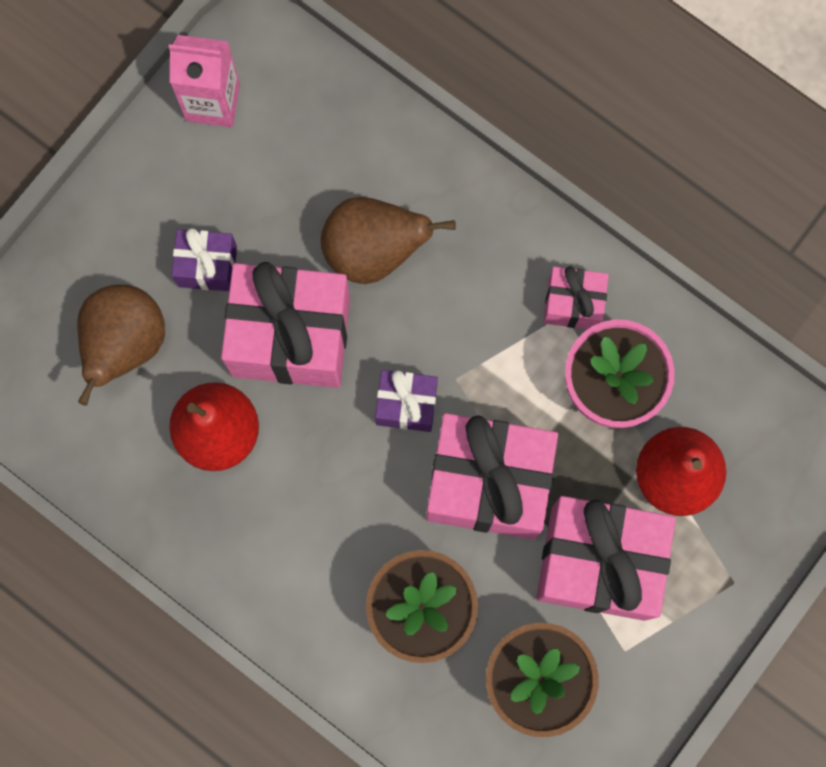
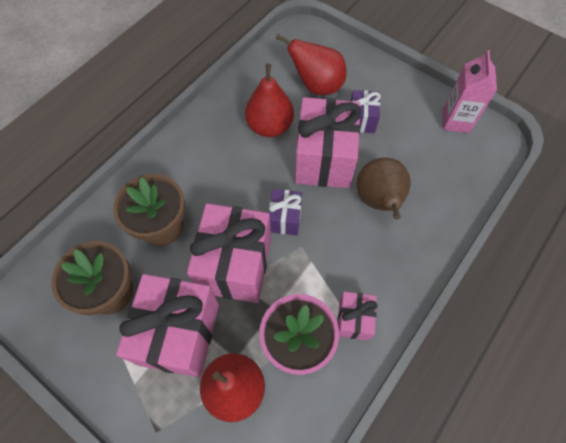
camera: 90 degrees right, 15 degrees down
(125, 344) = (316, 86): brown pear -> red pear

